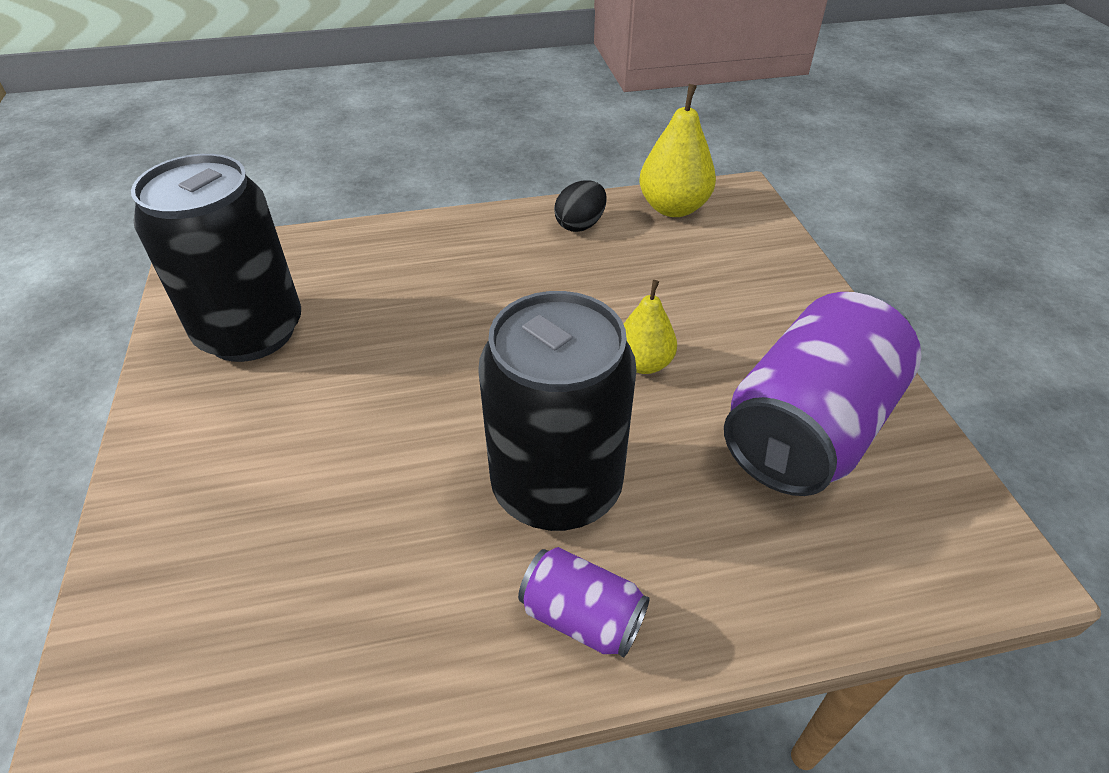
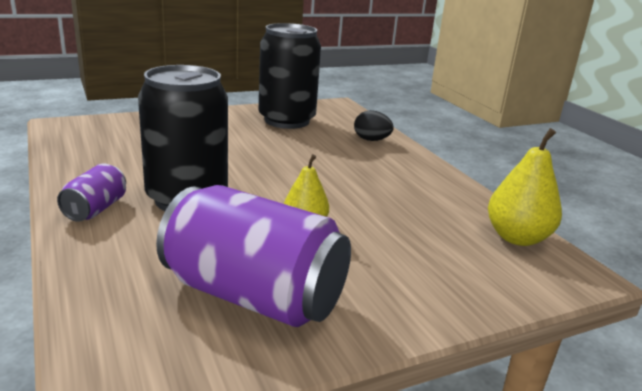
camera: 75 degrees right, 20 degrees down
(580, 225) = (454, 198): black egg -> black egg (371, 140)

